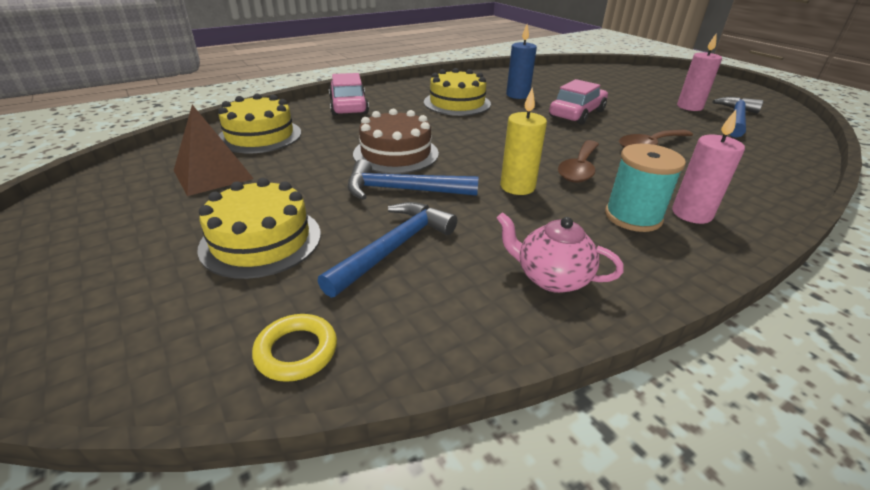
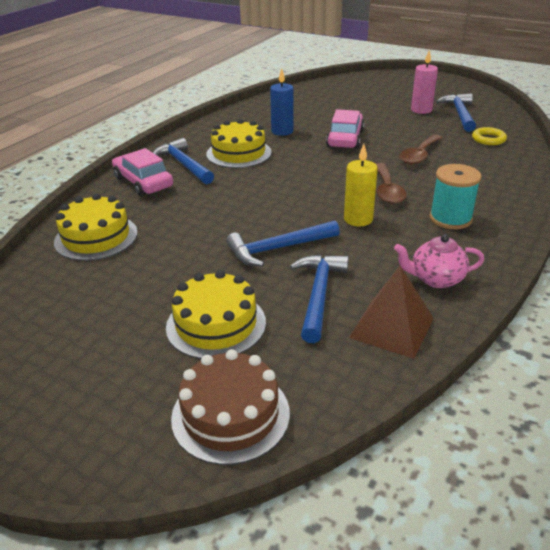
camera: 25 degrees left, 0 degrees up
(213, 174) = (101, 286): brown pyramid -> brown pyramid (391, 327)
(296, 351) = (329, 382): yellow ring -> yellow ring (488, 139)
(396, 153) = (238, 218): brown cake -> brown cake (230, 415)
(398, 101) = (183, 164): none -> blue hammer
(691, 214) = (483, 205): pink candle -> none

